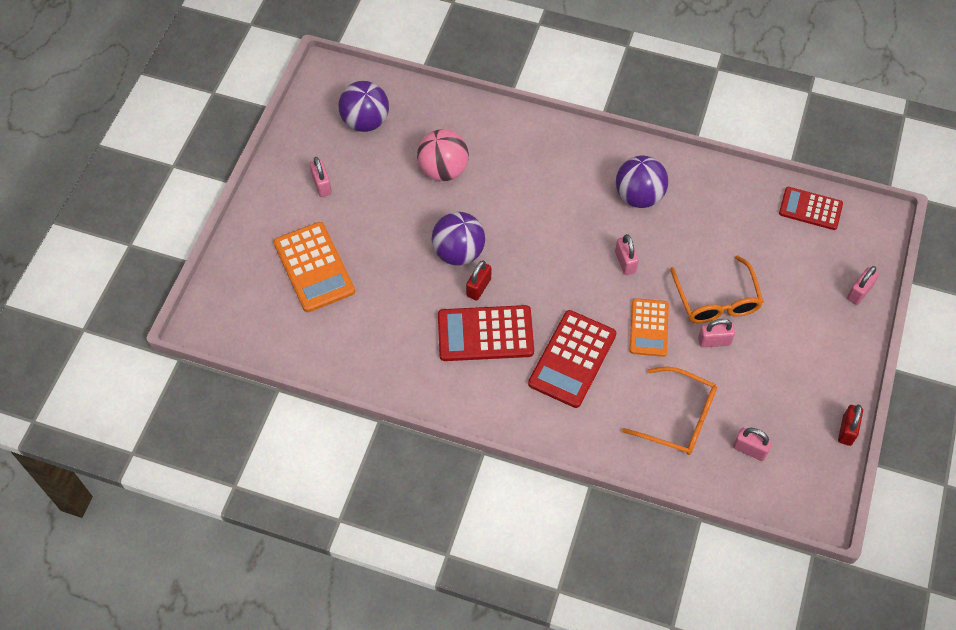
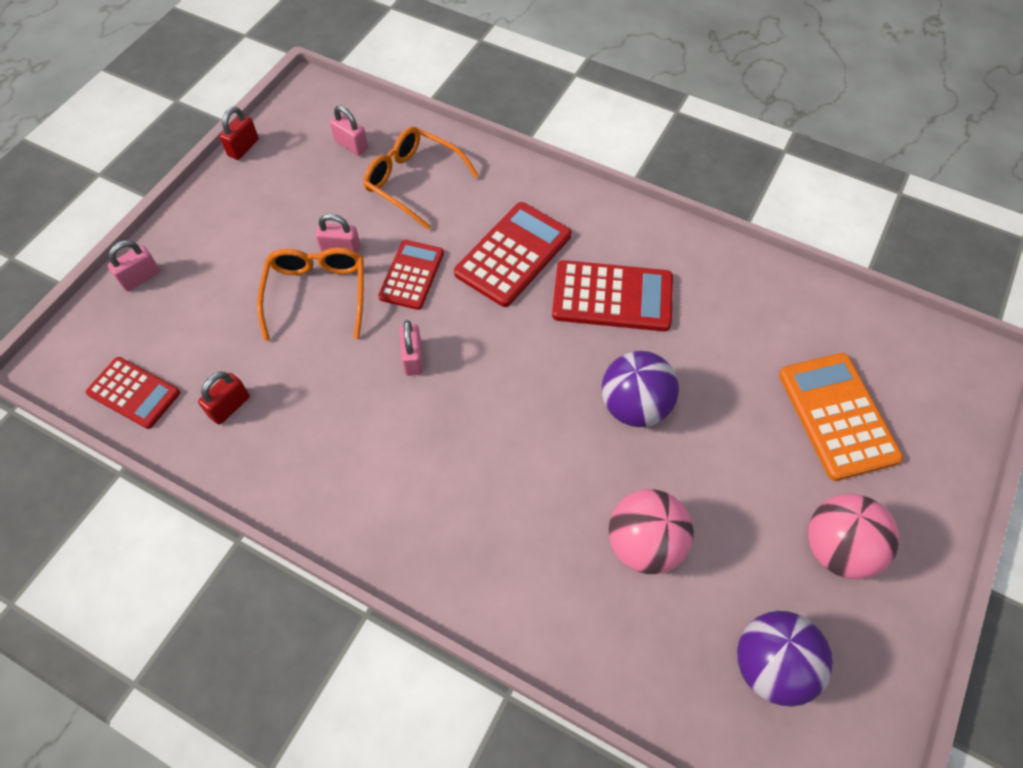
camera: 170 degrees left, 0 degrees up
(322, 185) = (837, 548): pink padlock -> pink ball
(478, 287) = (613, 354): red padlock -> red padlock (230, 406)
(638, 196) = (361, 450): purple ball -> none
(648, 328) = (412, 275): orange calculator -> red calculator

